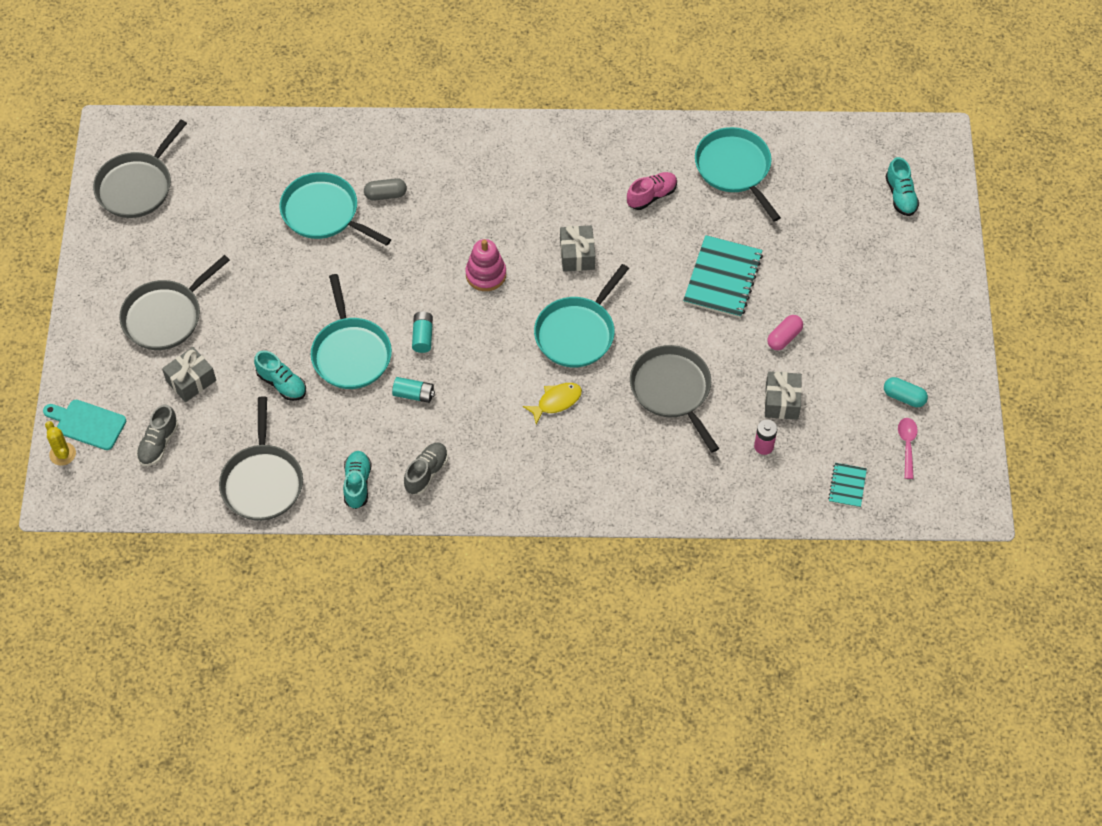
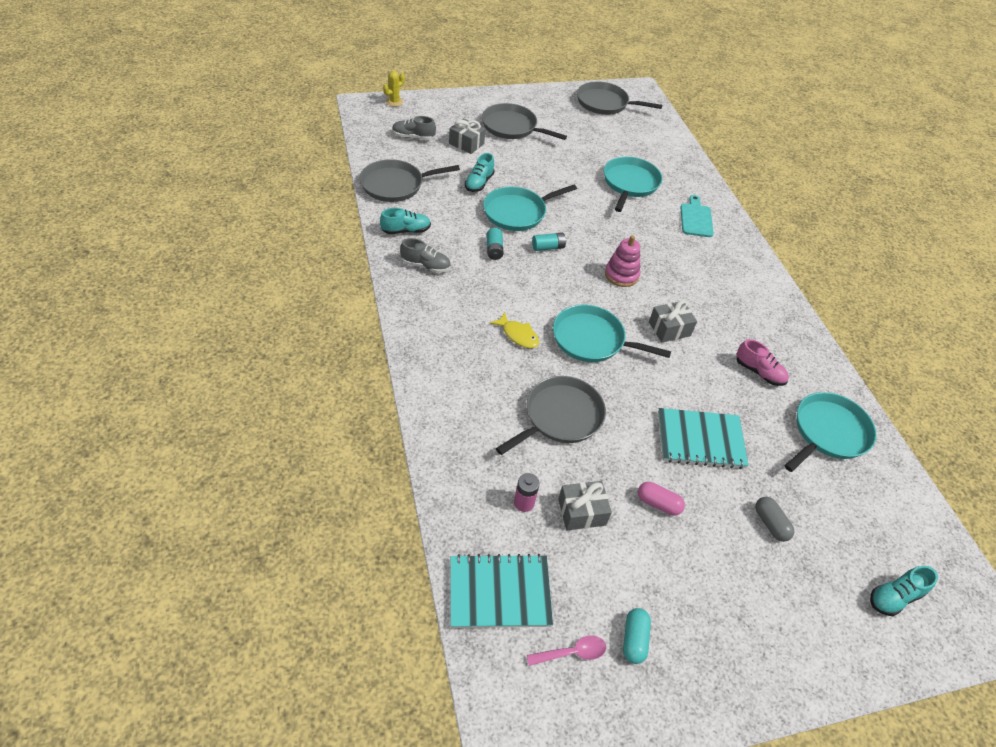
camera: 70 degrees right, 10 degrees down
(87, 424) = (419, 108): turquoise cutting board -> turquoise cutting board (696, 218)
(385, 195) = (663, 211): grey capsule -> grey capsule (770, 523)
(847, 486) = (499, 592): turquoise notebook -> turquoise notebook, size x1.97

